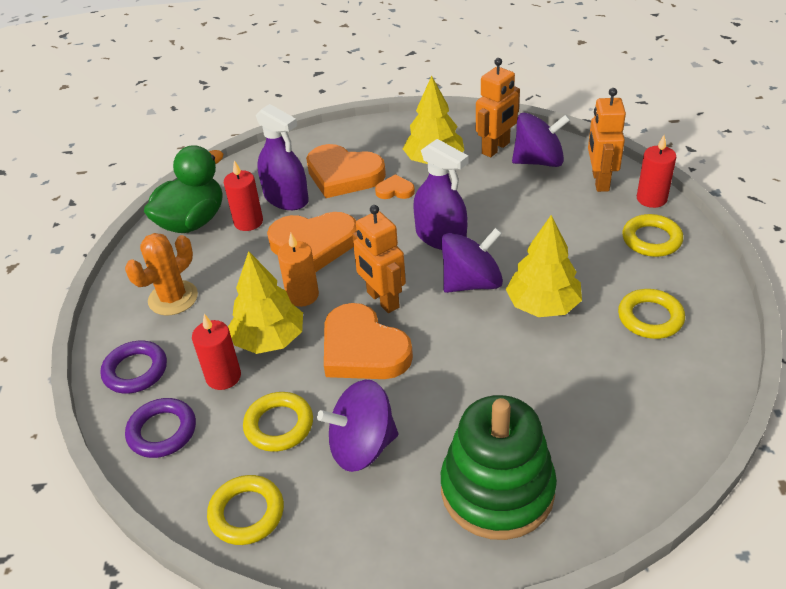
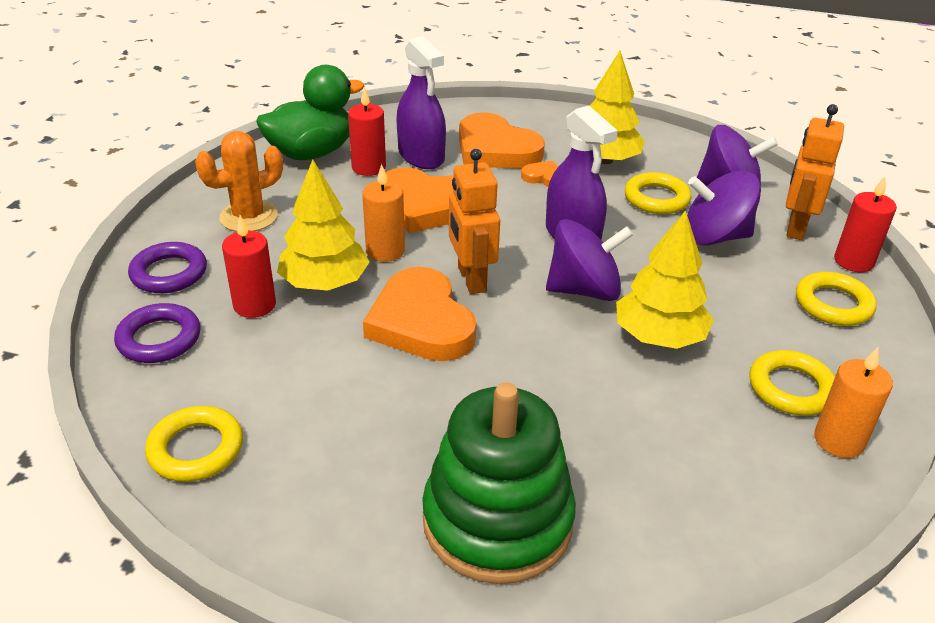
camera: 15 degrees right, 5 degrees down
(279, 425) = (284, 370): yellow ring -> yellow ring (656, 198)
(362, 446) = (363, 421): purple spinning top -> purple spinning top (715, 237)
(496, 148) = (684, 165): orange robot -> none
(697, 348) = (839, 440): none -> orange candle

